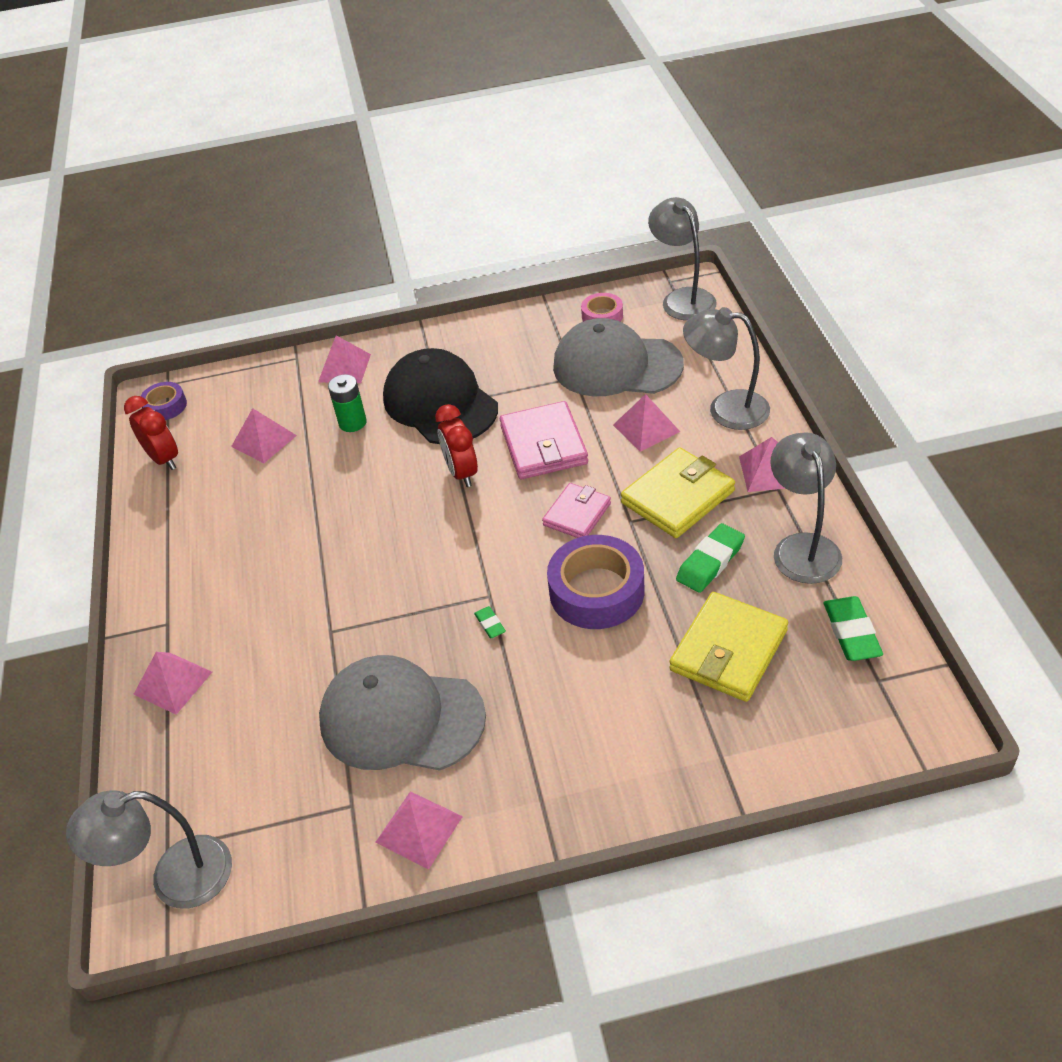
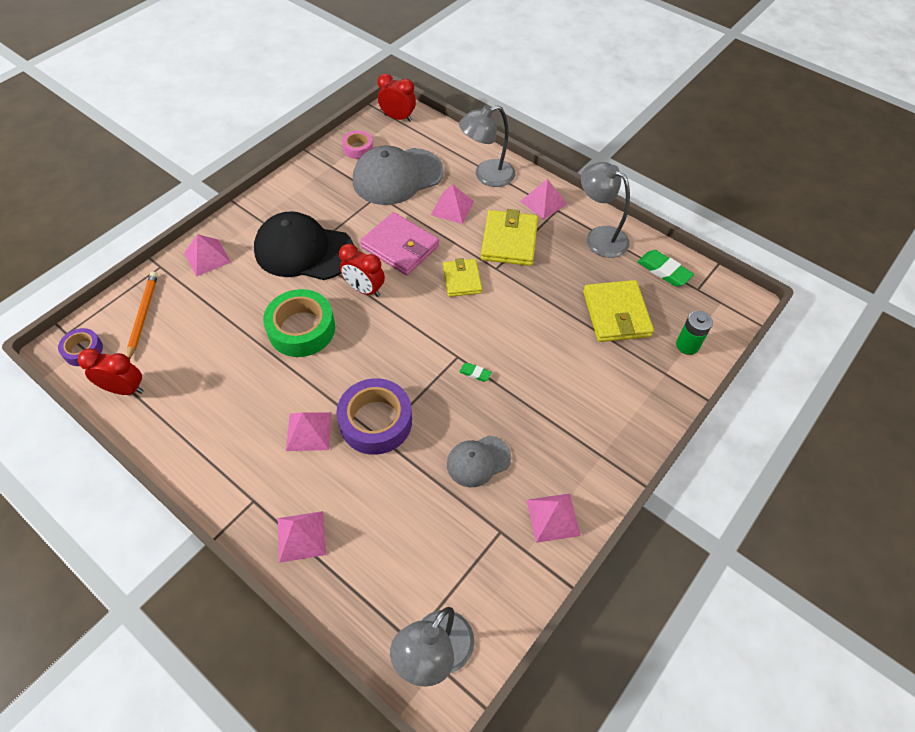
camera: 45 degrees left, 10 degrees up
(239, 398) = (143, 316): none -> orange pencil
(264, 441) = (196, 336): pink pyramid -> pink pyramid (309, 431)
(352, 423) = (253, 292): green battery -> green battery (687, 345)
(362, 482) = (301, 329): none -> green tape
(401, 718) = (478, 461): grey cap -> grey cap, size x0.54
(577, 514) = (462, 279): pink wallet -> yellow wallet
(596, 591) = (517, 319): purple tape -> purple tape (376, 421)
(682, 298) = (398, 118): grey lamp -> red clock
(710, 562) = (561, 269): green eraser -> none

